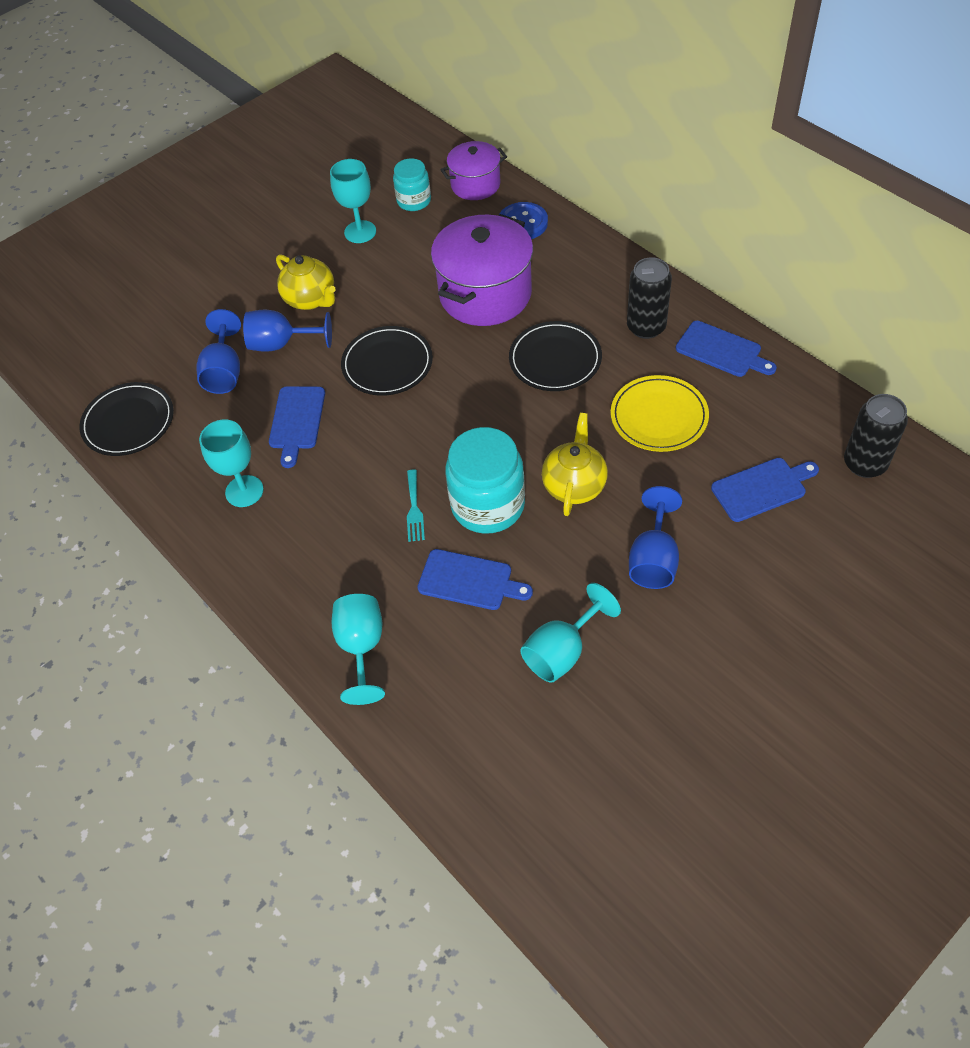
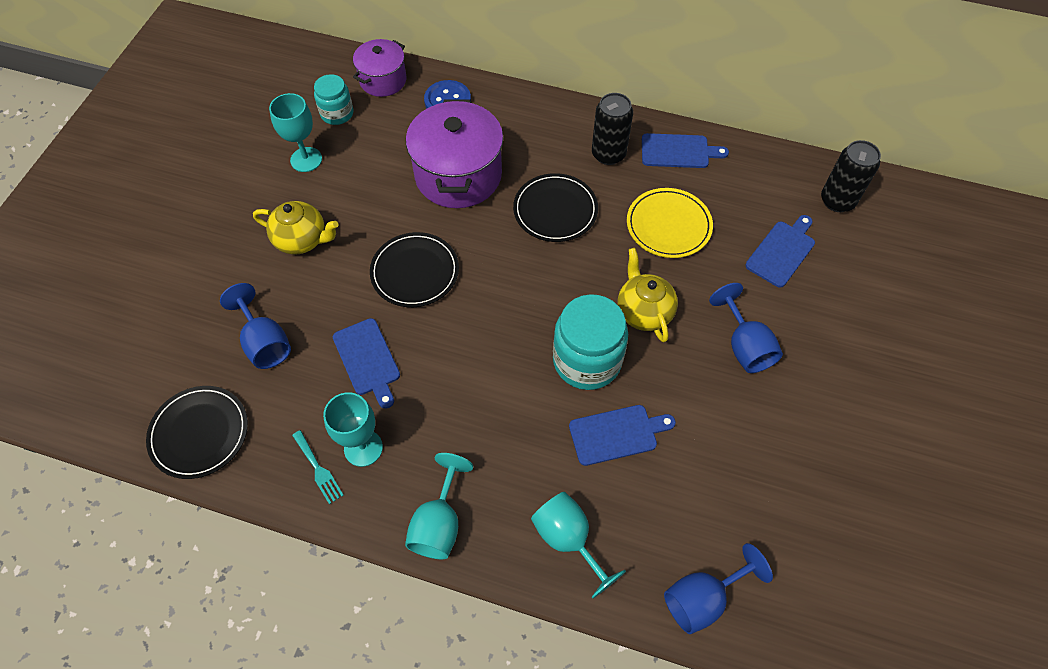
camera: 35 degrees left, 5 degrees up
(281, 344) = (302, 293): blue goblet -> blue goblet (702, 598)
(414, 509) = (528, 393): turquoise fork -> turquoise fork (318, 469)
(562, 651) = (729, 457): turquoise goblet -> turquoise goblet (439, 523)

